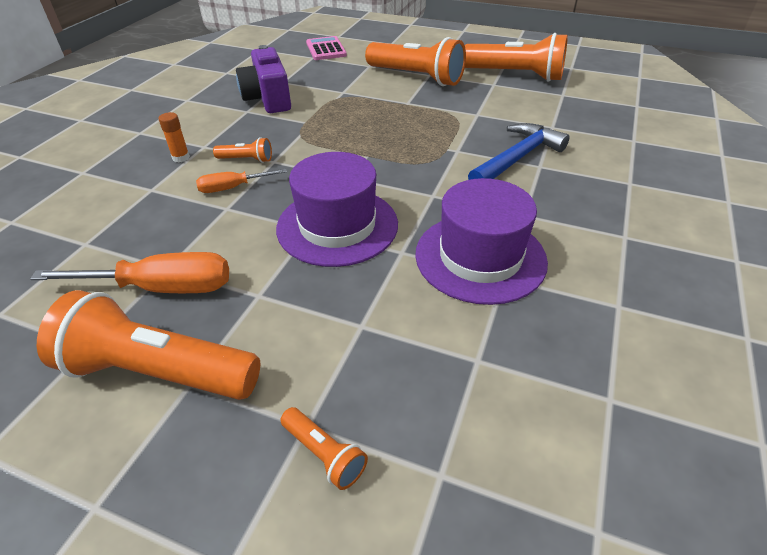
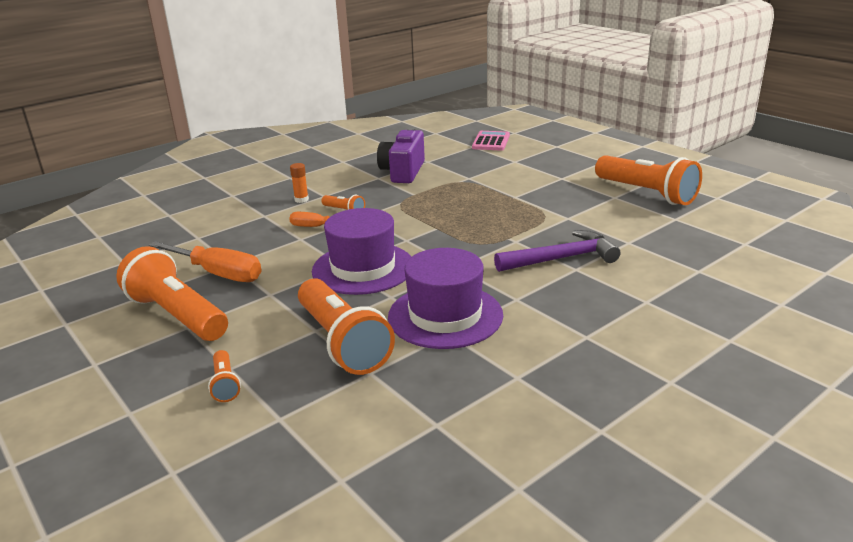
camera: 30 degrees right, 15 degrees down
(416, 77) = (547, 178): orange flashlight -> orange flashlight (343, 342)
(517, 158) = (562, 258): blue hammer -> purple hammer

